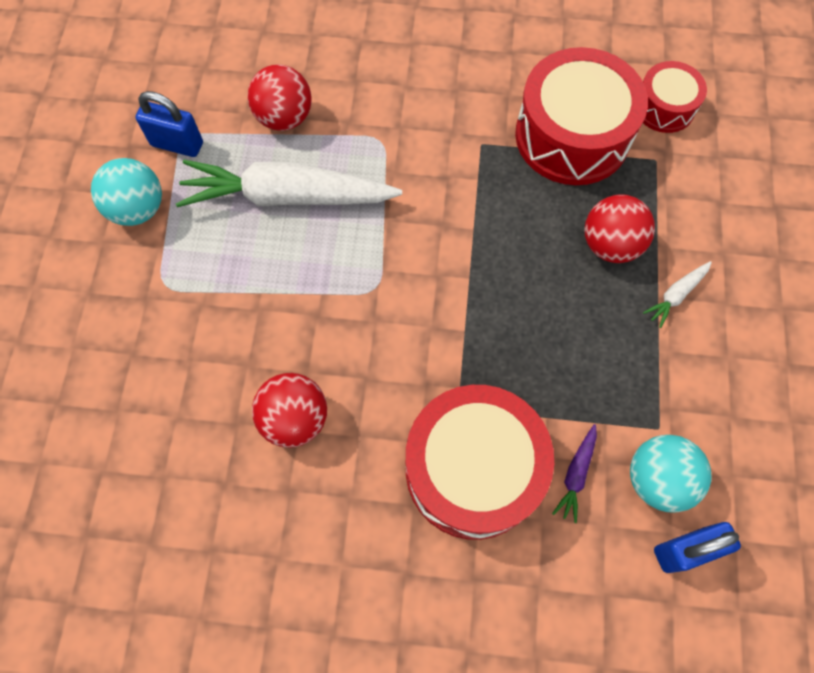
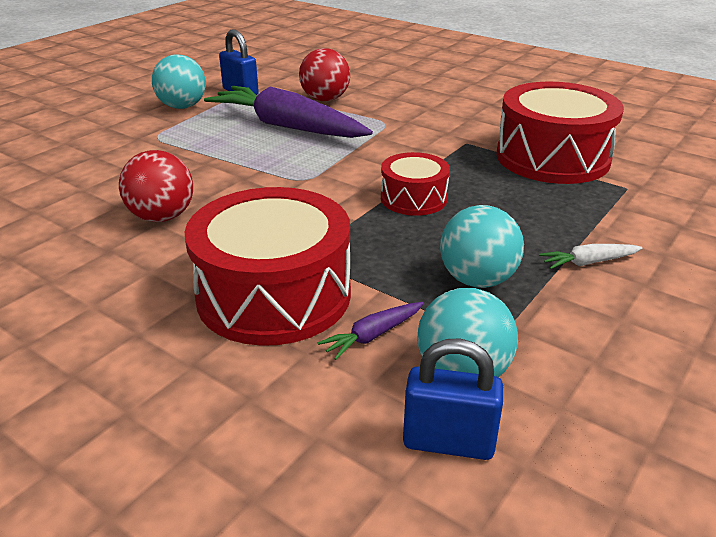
camera: 30 degrees right, 35 degrees down
(288, 197) = (288, 127): white carrot -> purple carrot
(609, 364) = (477, 280): none -> turquoise ball
(610, 244) = (540, 216): red ball -> none
(664, 107) = (657, 166): red drum -> red drum (413, 198)

